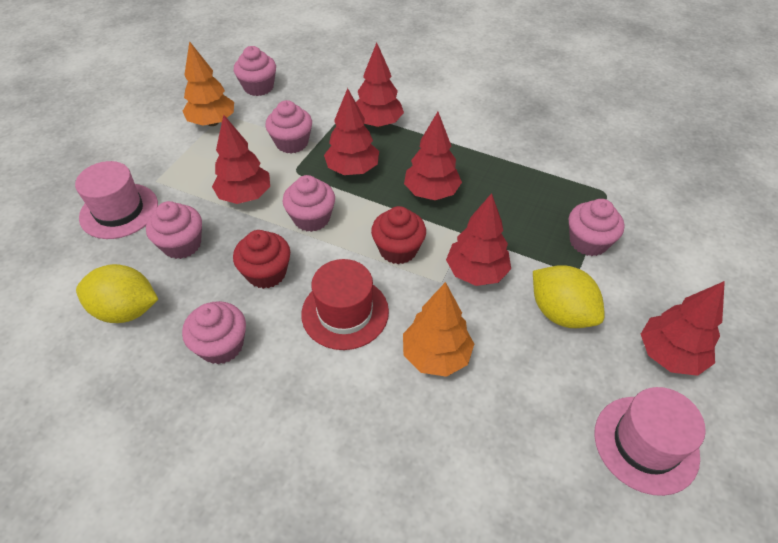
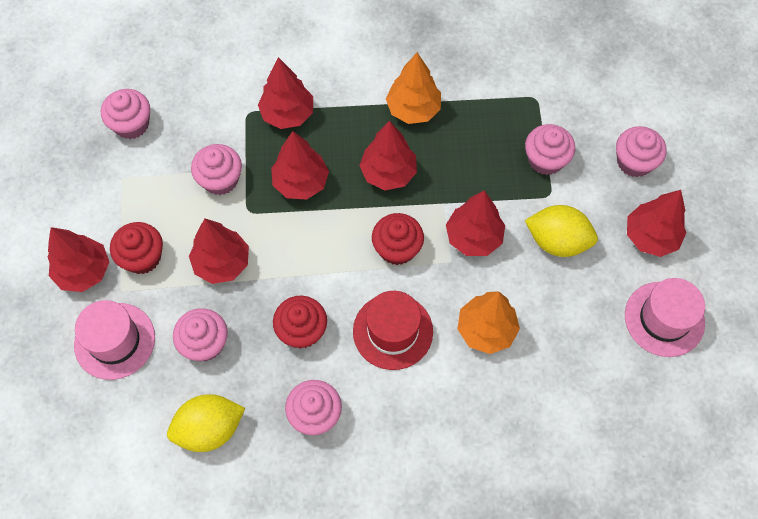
camera: 30 degrees left, 15 degrees up
(143, 157) = (84, 271): none -> red tree
(191, 166) = (142, 257): none -> red cupcake
(212, 122) = (119, 193): orange tree -> orange tree (413, 109)
(311, 218) = (301, 255): pink cupcake -> pink cupcake (634, 162)

